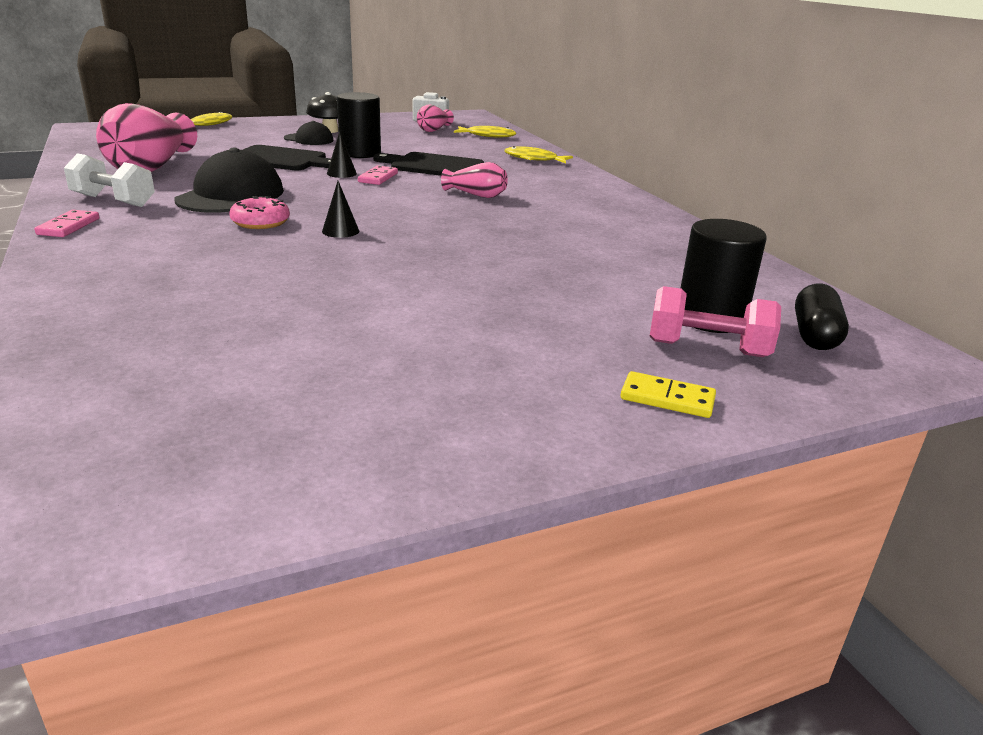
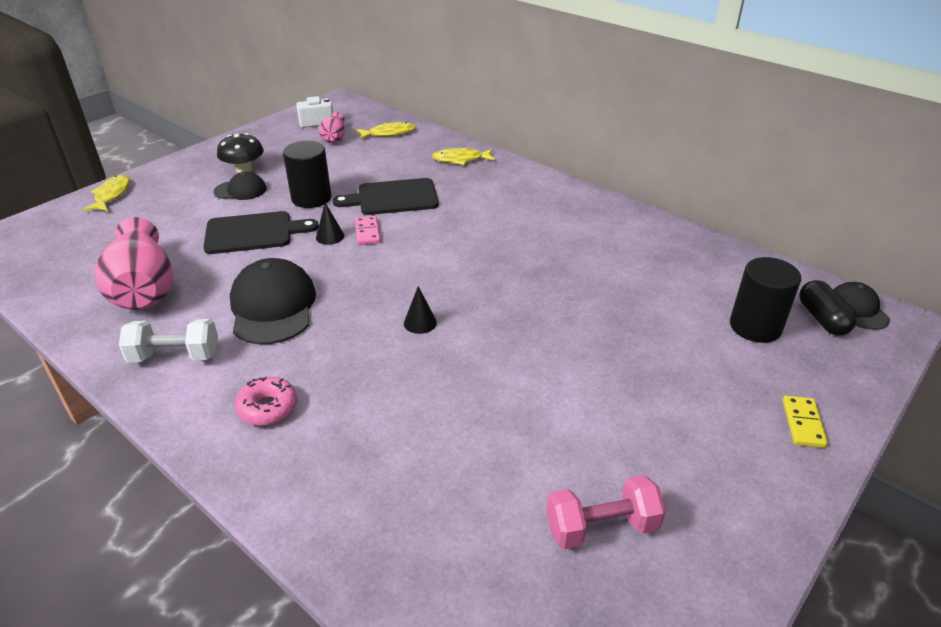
camera: 25 degrees left, 10 degrees up
(69, 226) = (183, 411): pink domino -> none
(260, 222) = (344, 336): pink donut -> pink donut (267, 408)
(476, 195) = (469, 230): pink vase -> none
(667, 399) = (803, 423): yellow domino -> yellow domino turned 75 degrees counterclockwise
(707, 349) = (780, 361): pink dumbbell -> pink dumbbell (601, 527)
(881, 341) = (857, 309): none -> black cap

